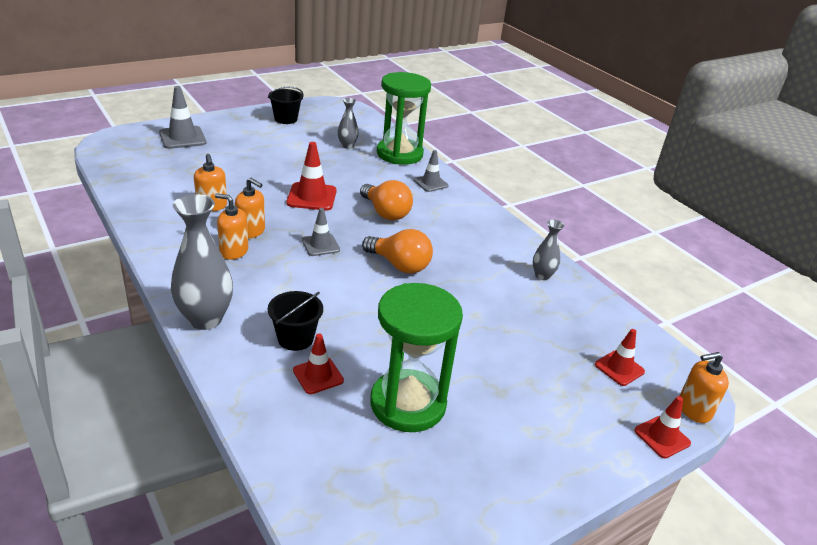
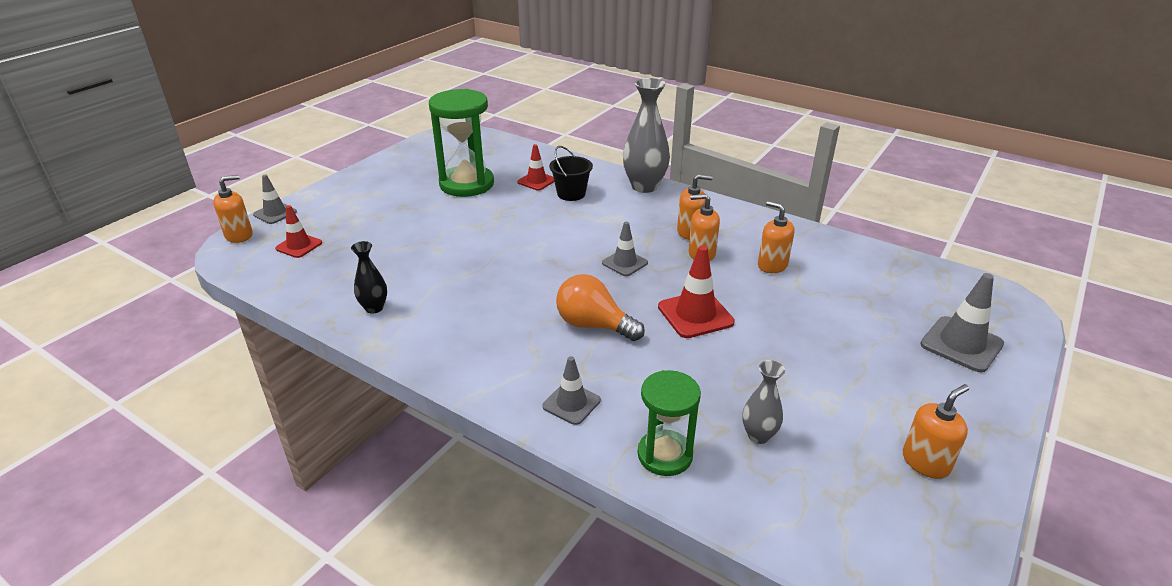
camera: 160 degrees right, 0 degrees up
(286, 119) = (925, 462): black bucket -> orange soap dispenser
(399, 154) = (665, 455): green hourglass -> green hourglass, size x0.62
(399, 265) = (533, 269): orange light bulb -> none
(542, 275) = (374, 308): grey vase -> black vase
(662, 437) = (275, 213): red traffic cone -> grey traffic cone

